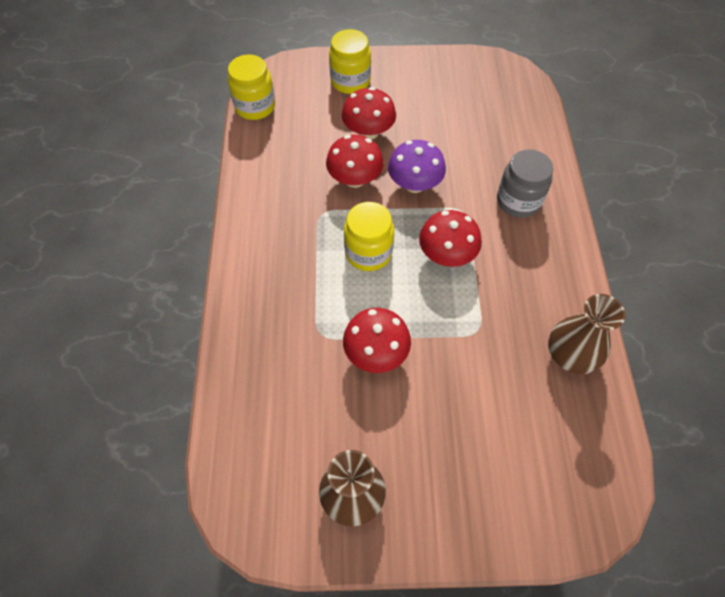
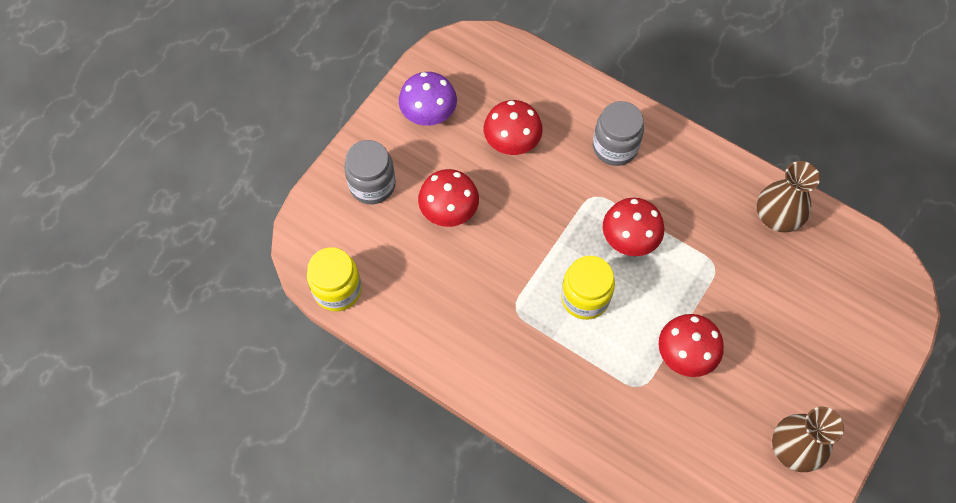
camera: 55 degrees left, 5 degrees up
(350, 81) = (372, 185): yellow jar -> grey jar
(355, 179) = (496, 257): red mushroom -> red mushroom (512, 142)
(414, 184) = (538, 213): purple mushroom -> purple mushroom (428, 113)

